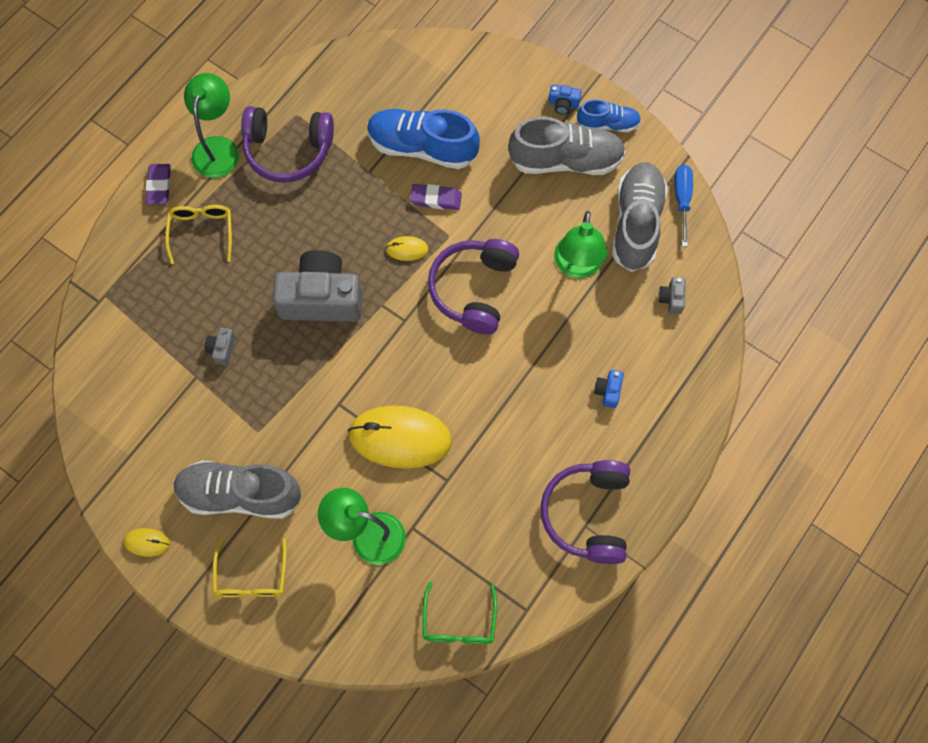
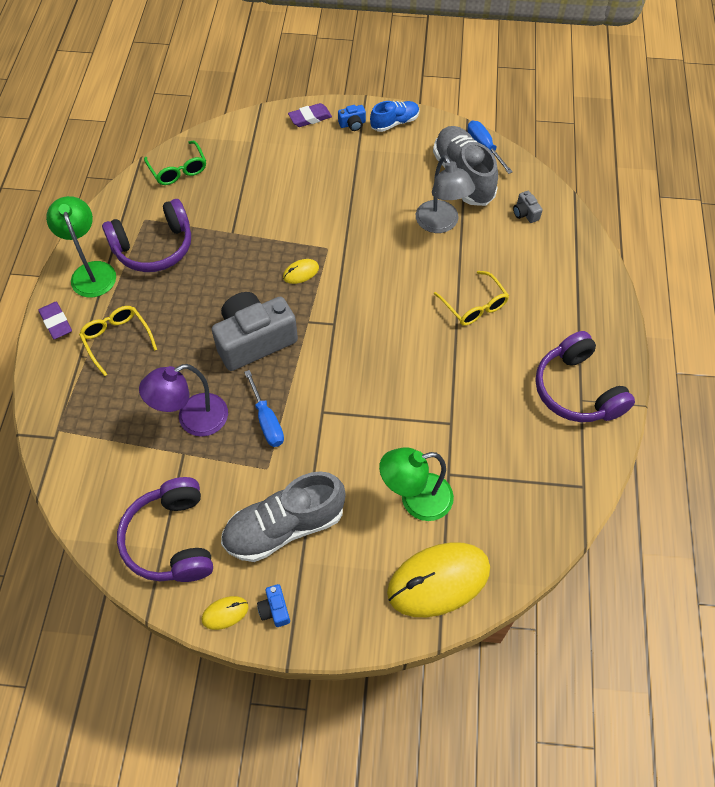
camera: 30 degrees left, 10 degrees down
(222, 349) = (193, 420): grey camera -> purple lamp
(251, 577) = (340, 589): yellow glasses -> yellow glasses (474, 306)
(285, 385) = (267, 420): none -> blue screwdriver
(400, 438) = (391, 411): yellow mouse -> yellow mouse (438, 580)
(422, 147) = (264, 198): blue shoe -> none
(436, 199) = (299, 228): purple eraser -> purple eraser (310, 118)
(459, 623) = (538, 526): green glasses -> green glasses (178, 170)
(473, 289) = (373, 276): purple headphones -> purple headphones (171, 539)
(565, 160) = (381, 159): grey shoe -> none
(577, 266) = (441, 224): green lamp -> grey lamp
(608, 391) = (526, 296): blue camera -> blue camera (275, 609)

